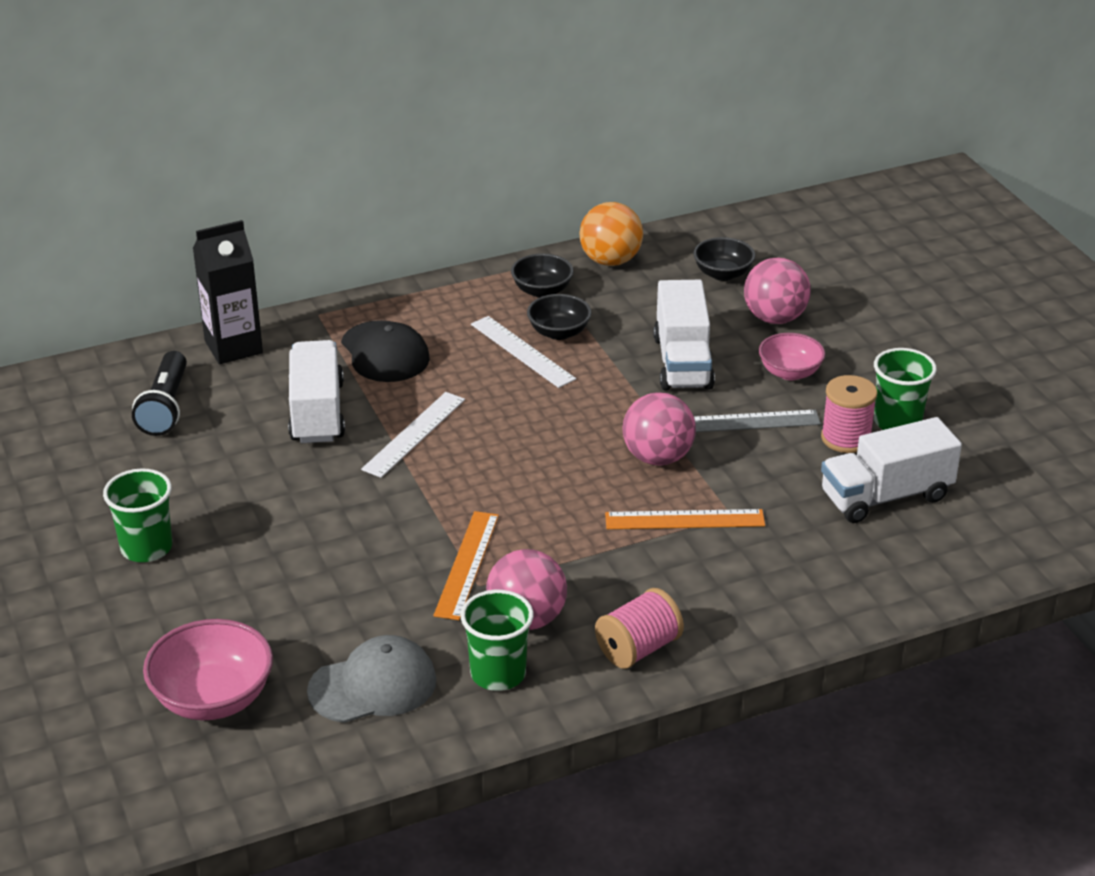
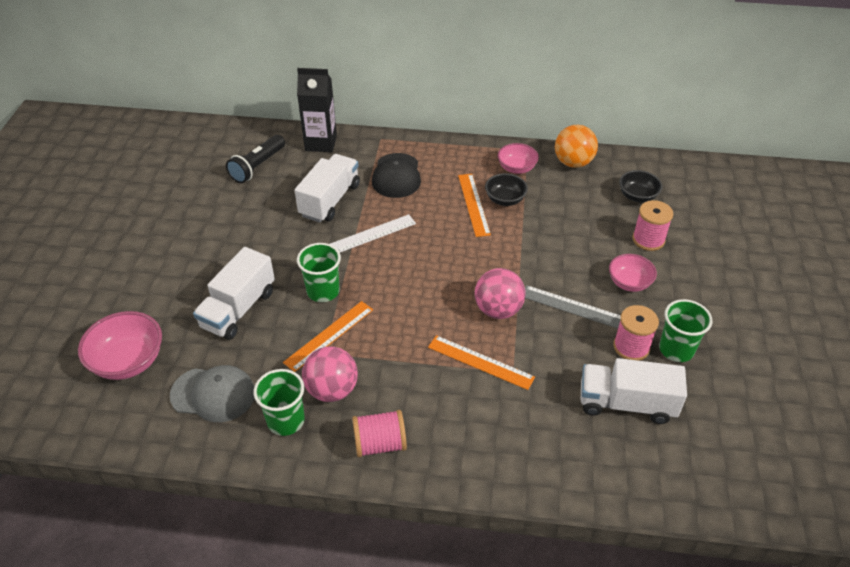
camera: 30 degrees right, 10 degrees up
(146, 548) = (177, 249): green cup -> green cup (323, 291)
(522, 351) = (473, 204): white ruler -> orange ruler
(542, 291) = (516, 168): black bowl -> pink bowl
(682, 362) = (565, 248): white truck -> white truck (238, 309)
(774, 318) = (648, 240): pink ball -> pink spool

